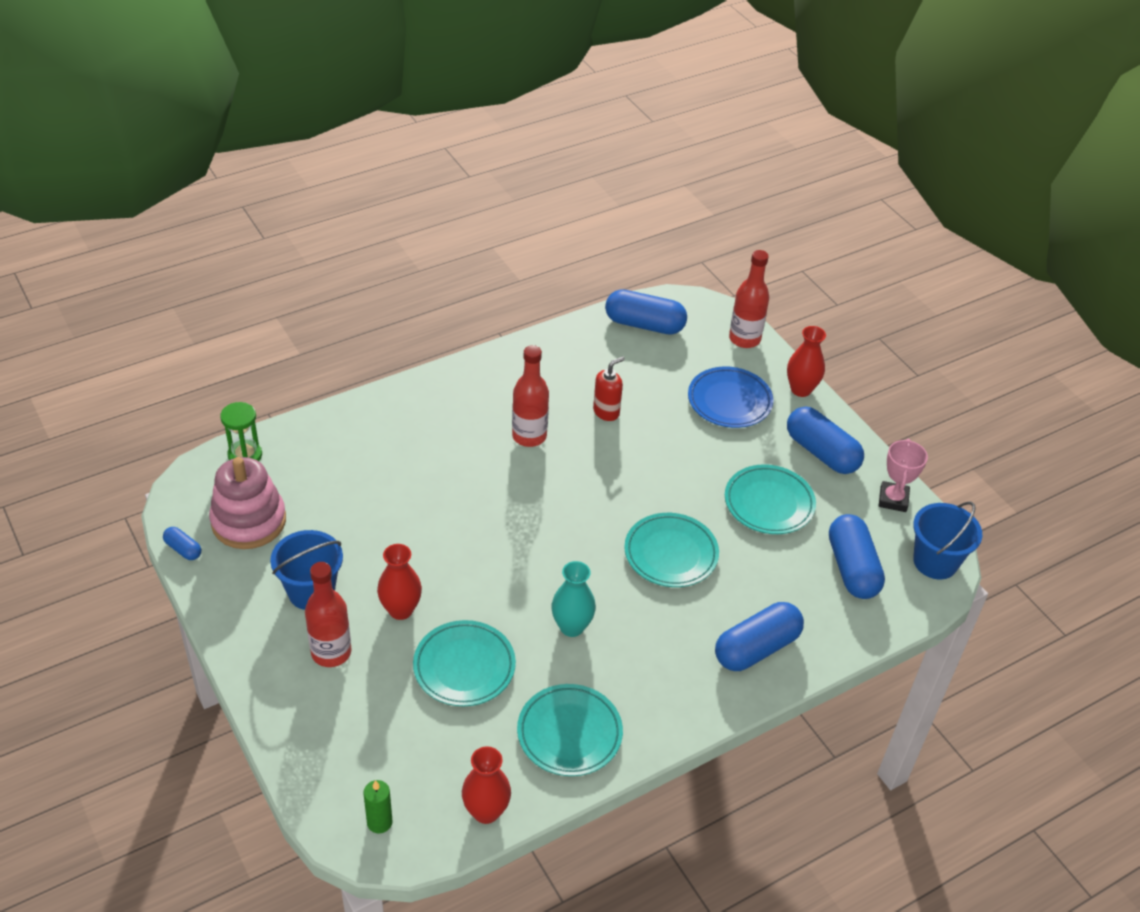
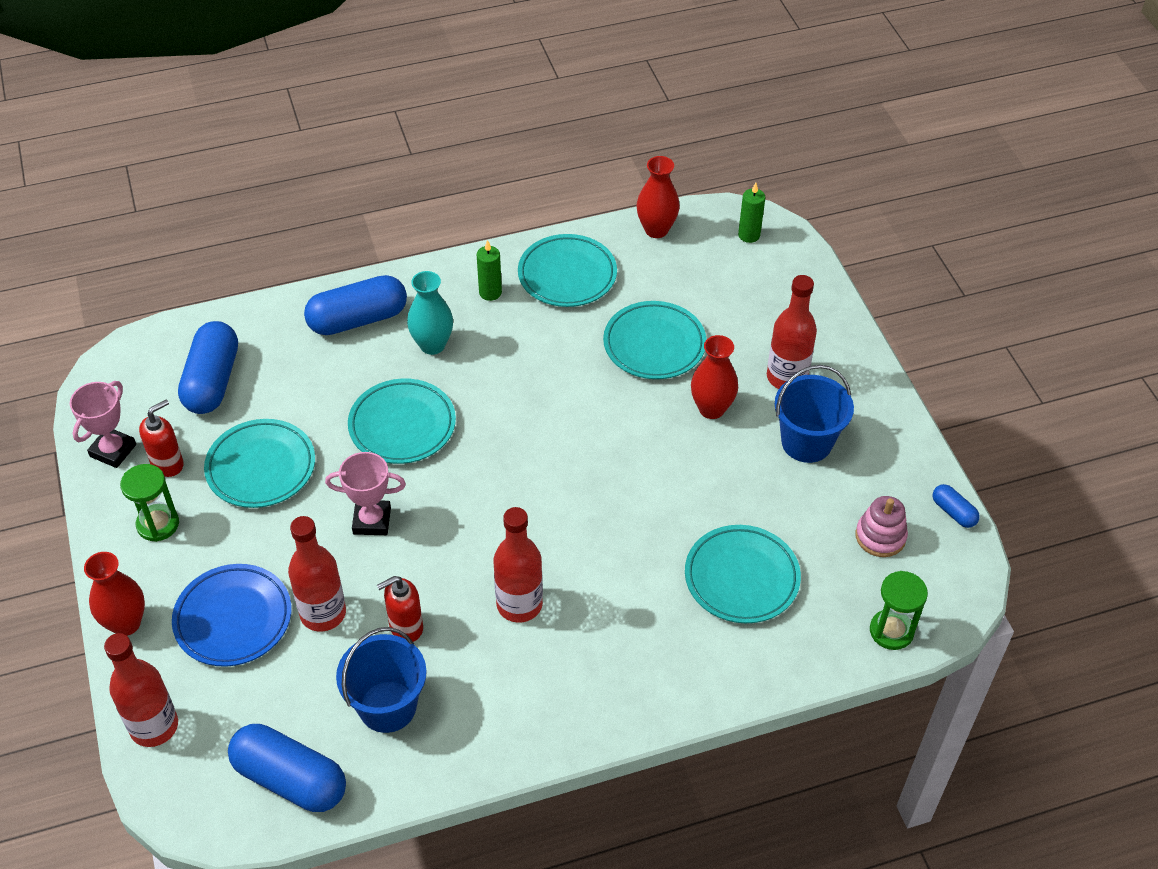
camera: 165 degrees left, 5 degrees up
(249, 521) = (880, 536): pink stacking toy -> pink stacking toy, size x0.57
(362, 476) = (741, 578): none -> turquoise plate
(571, 627) = (536, 366): turquoise vase -> turquoise vase (432, 345)
(641, 699) = (490, 292): none -> green candle
(662, 476) = (372, 521): none -> pink trophy
(668, 412) = (323, 613): none -> red bottle
(821, 452) = (158, 524): blue capsule -> green hourglass
(843, 496) = (168, 464): none -> red soap dispenser
(935, 562) = (118, 374): blue bucket -> blue bucket (387, 706)

